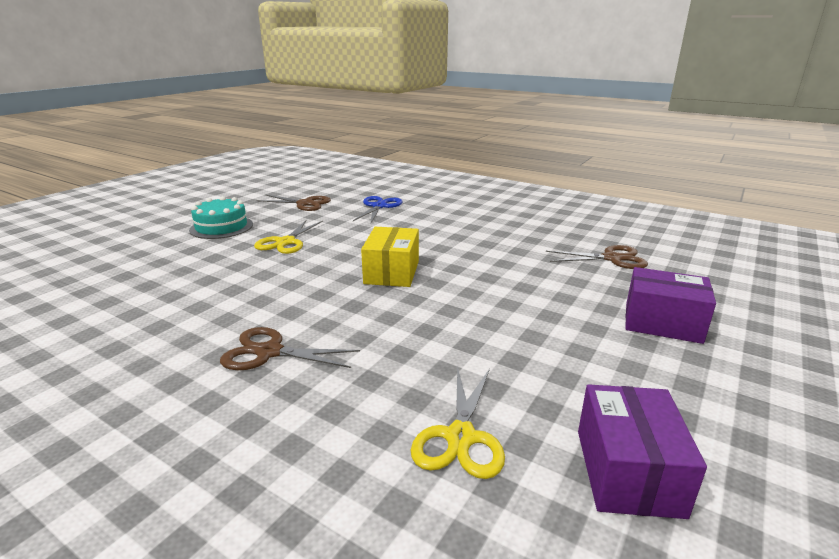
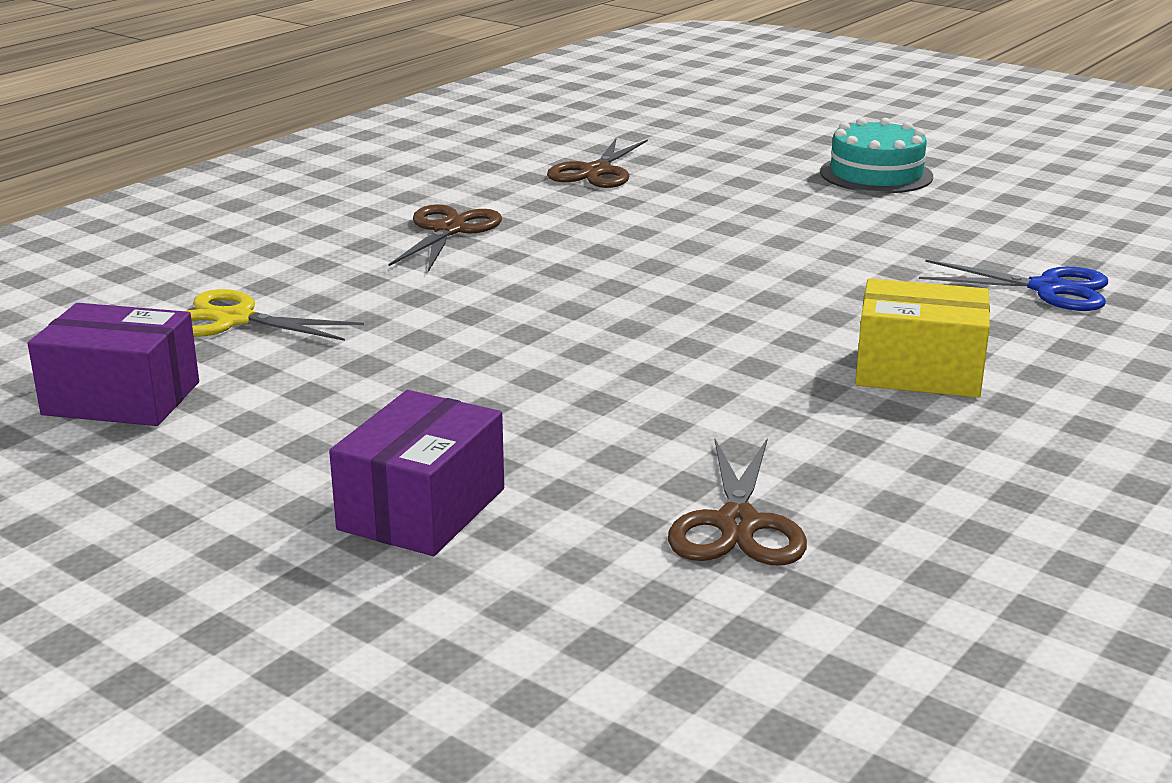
camera: 95 degrees right, 0 degrees up
(286, 242) = (810, 219): yellow scissors -> none
(305, 204) = (1036, 223): brown scissors -> brown scissors (596, 171)
(392, 272) = (675, 295): yellow box -> yellow box (918, 371)

